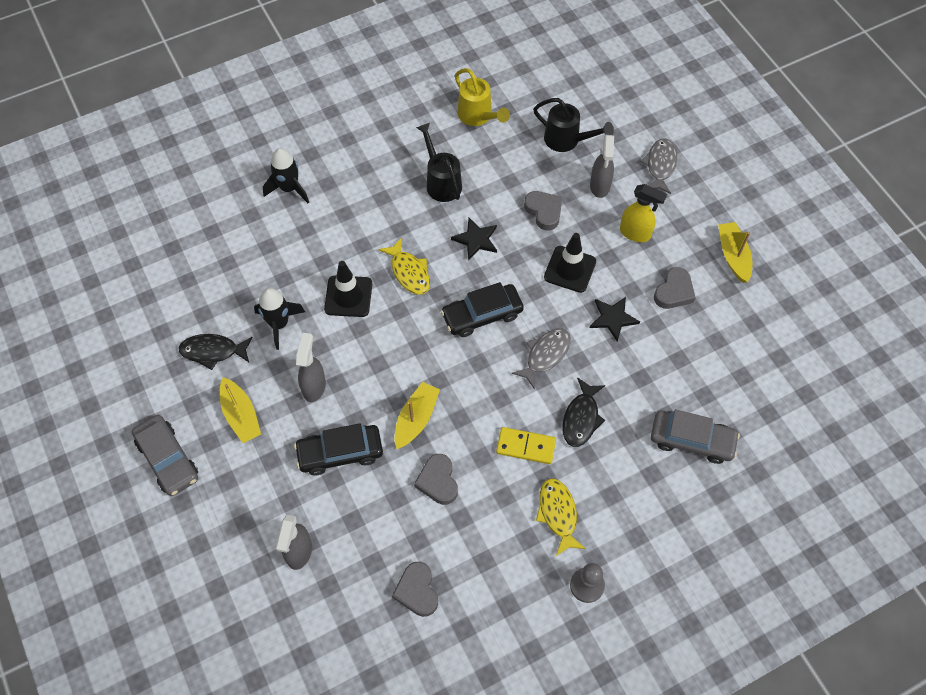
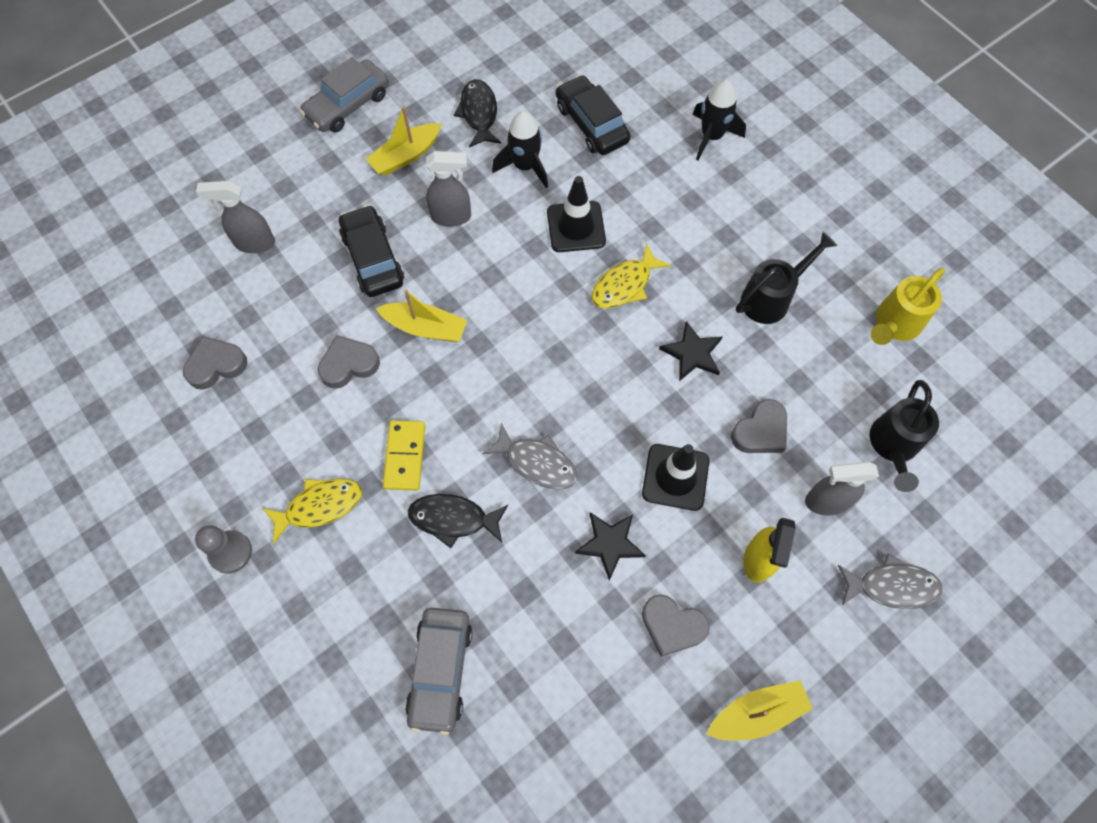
camera: 80 degrees right, 5 degrees up
(482, 315) = (581, 378): black car -> black car (591, 124)

